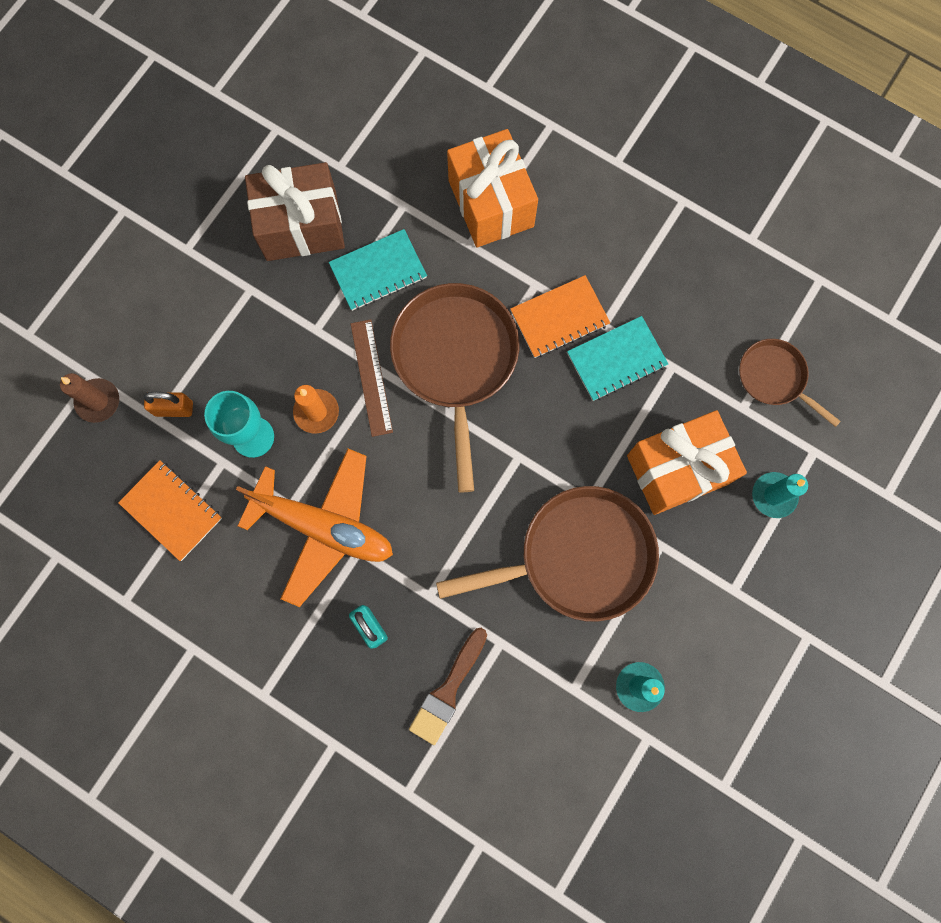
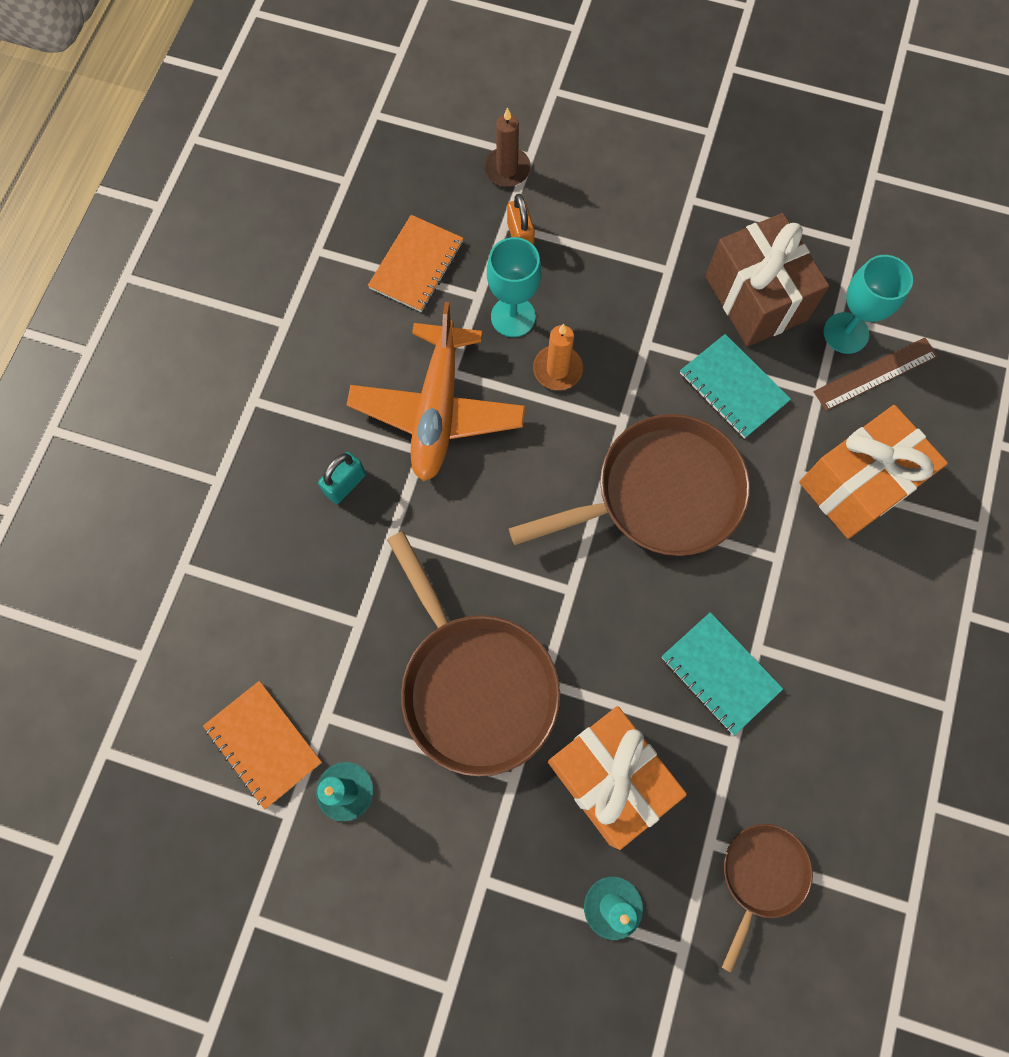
camera: 75 degrees right, 5 degrees down
(356, 165) = (846, 333): none -> turquoise goblet
(371, 377) = (612, 413): brown ruler -> brown ruler (875, 374)
(448, 690) = (296, 581): brown brush -> none
(559, 318) = (748, 595): orange notebook -> orange notebook (263, 744)

